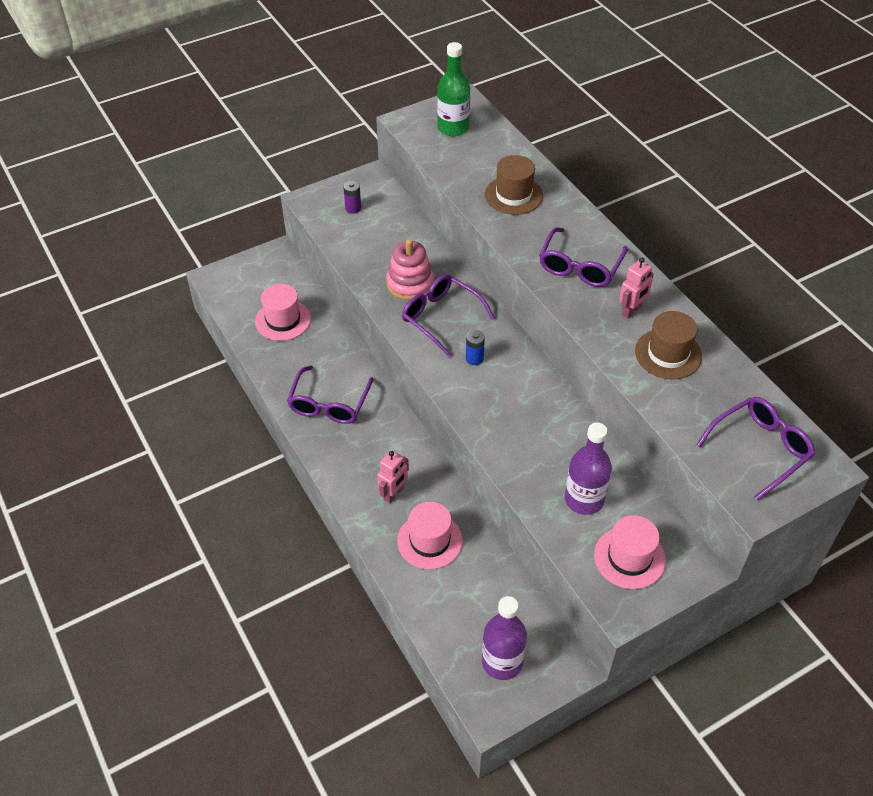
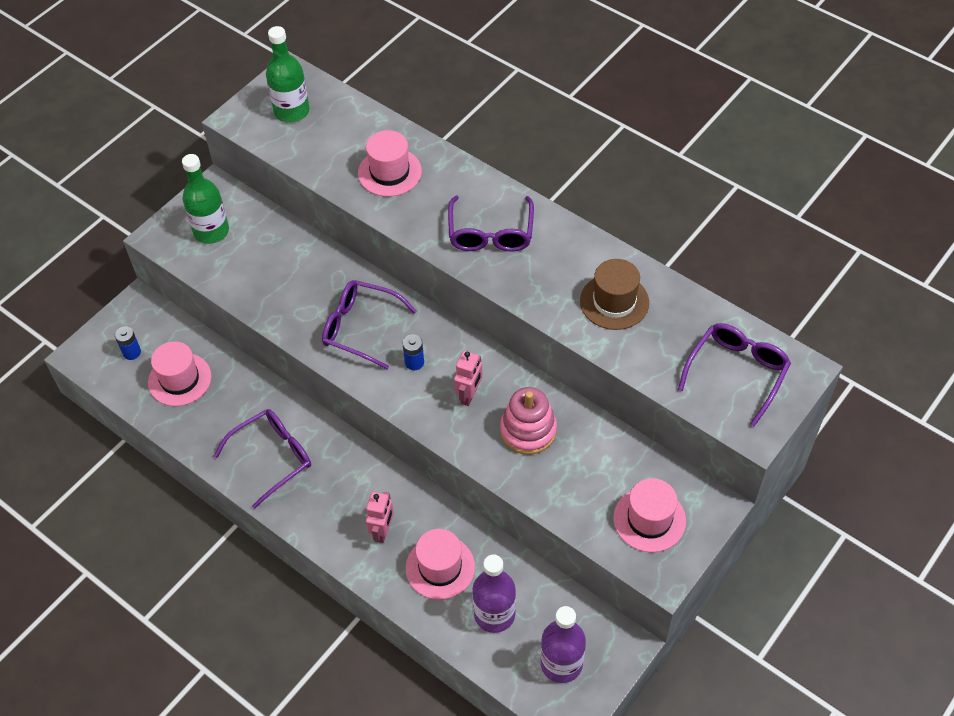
camera: 20 degrees left, 5 degrees up
(255, 288) = (132, 352): none -> blue battery
(329, 404) = (272, 457): purple glasses -> purple glasses turned 120 degrees counterclockwise
(353, 208) = (211, 231): purple battery -> green bottle
(410, 283) = (311, 300): pink stacking toy -> pink stacking toy (528, 430)
(513, 195) = (389, 172): brown hat -> pink hat
(584, 499) = (583, 475): purple bottle -> purple bottle (494, 614)
(631, 311) = (561, 266): pink robot -> pink robot (469, 395)

